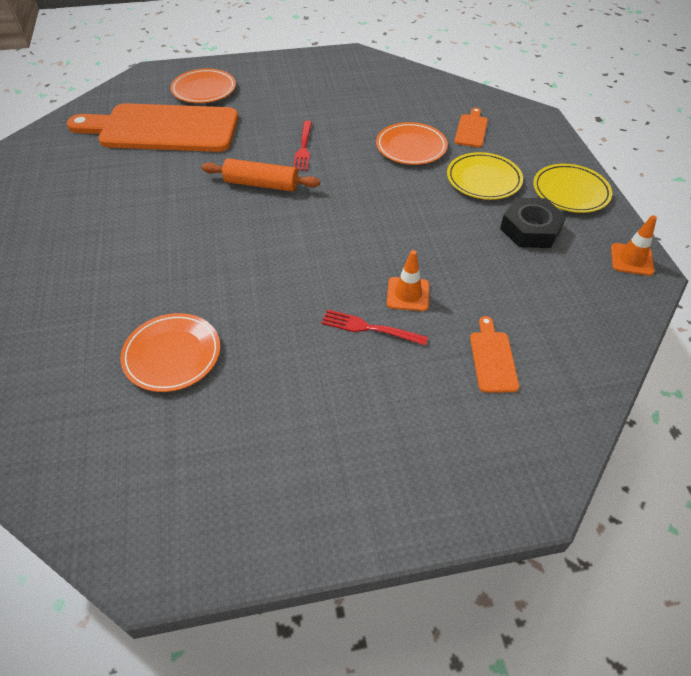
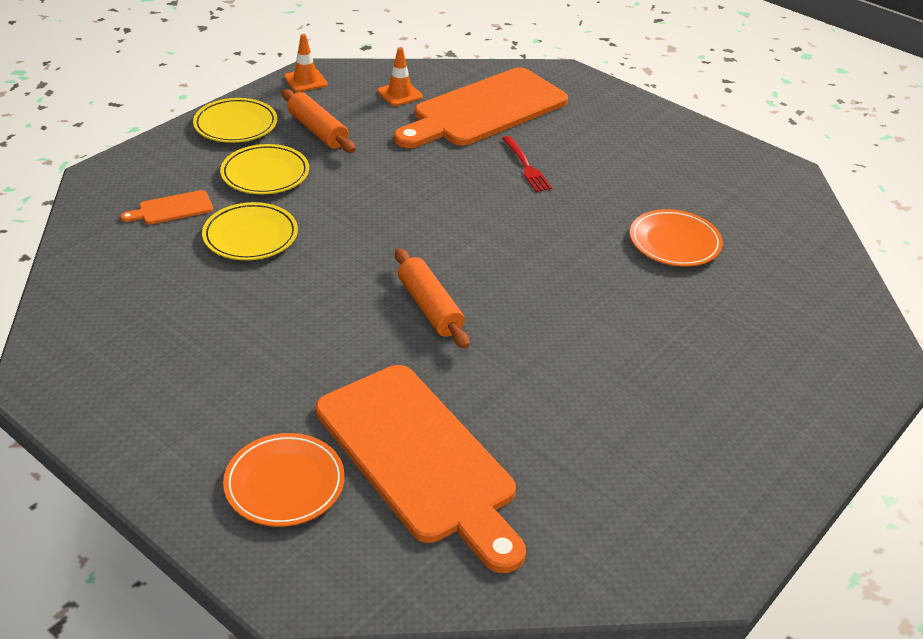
camera: 130 degrees left, 10 degrees down
(303, 148) = (332, 311): red fork -> none
(408, 294) = (470, 162): orange traffic cone -> orange traffic cone (399, 94)
(411, 147) = (250, 236): orange plate -> yellow plate
(492, 358) = (484, 110): orange cutting board -> orange cutting board, size x2.50
(530, 229) = (317, 131): black nut -> orange rolling pin

